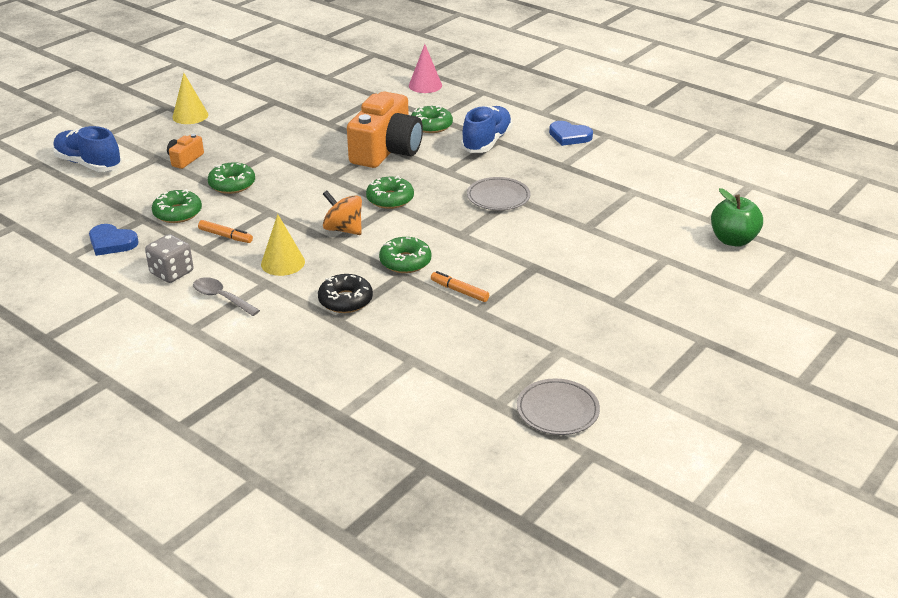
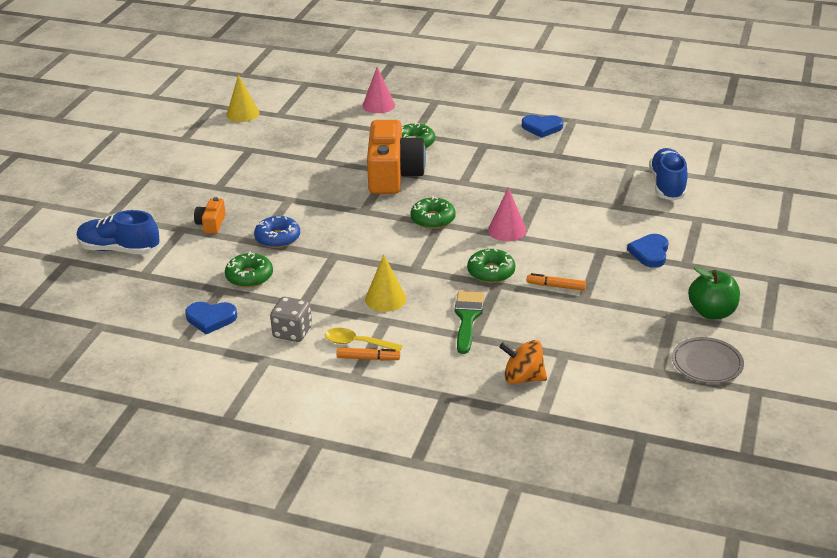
camera: 20 degrees left, 0 degrees up
(190, 116) = (179, 180): yellow cone -> yellow cone (243, 113)
(221, 298) = (357, 343): grey spoon -> yellow spoon
(225, 236) = (313, 287): orange marker -> orange marker (368, 358)
(232, 184) = (277, 238): green donut -> blue donut
(343, 229) = (414, 256): orange spinning top -> orange spinning top (523, 378)
(345, 300) = (467, 318): black donut -> green brush
(454, 225) = (507, 230): none -> pink cone
(486, 142) = (475, 148): blue shoe -> blue shoe (667, 185)
(498, 197) = (524, 196): grey plate -> none
(585, 281) = (650, 253): none -> blue heart
(733, 240) = (738, 190): green apple -> green apple (712, 312)

